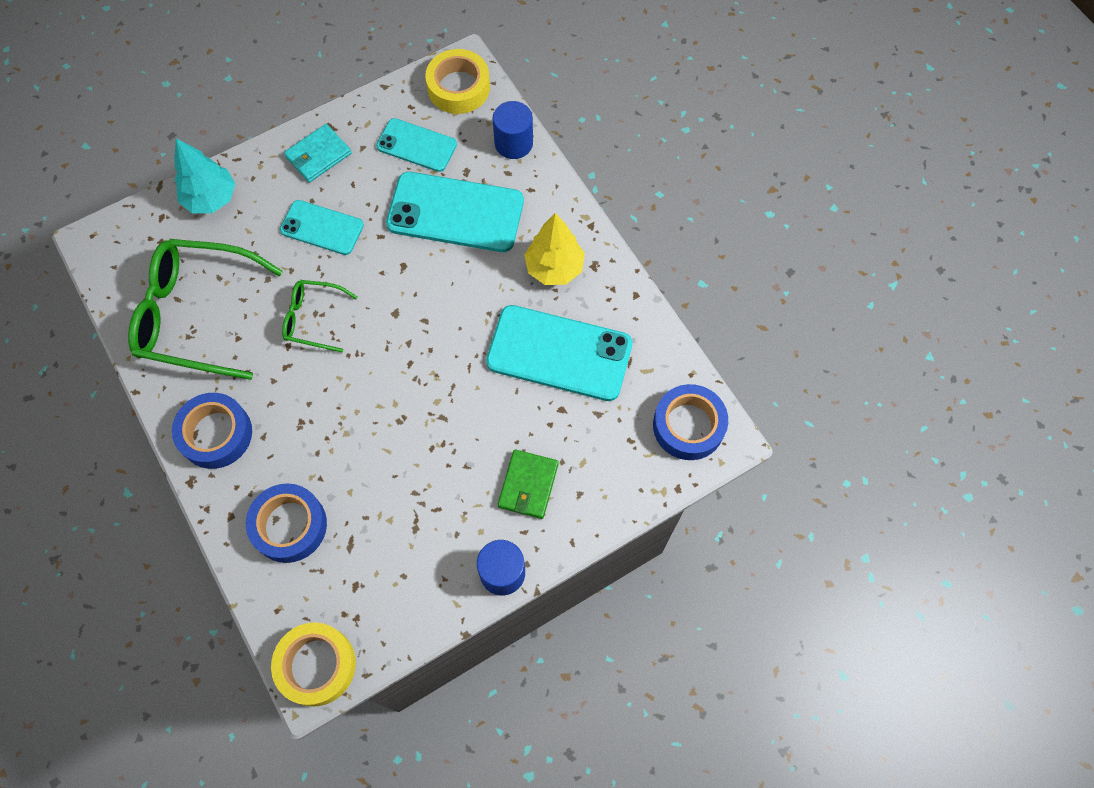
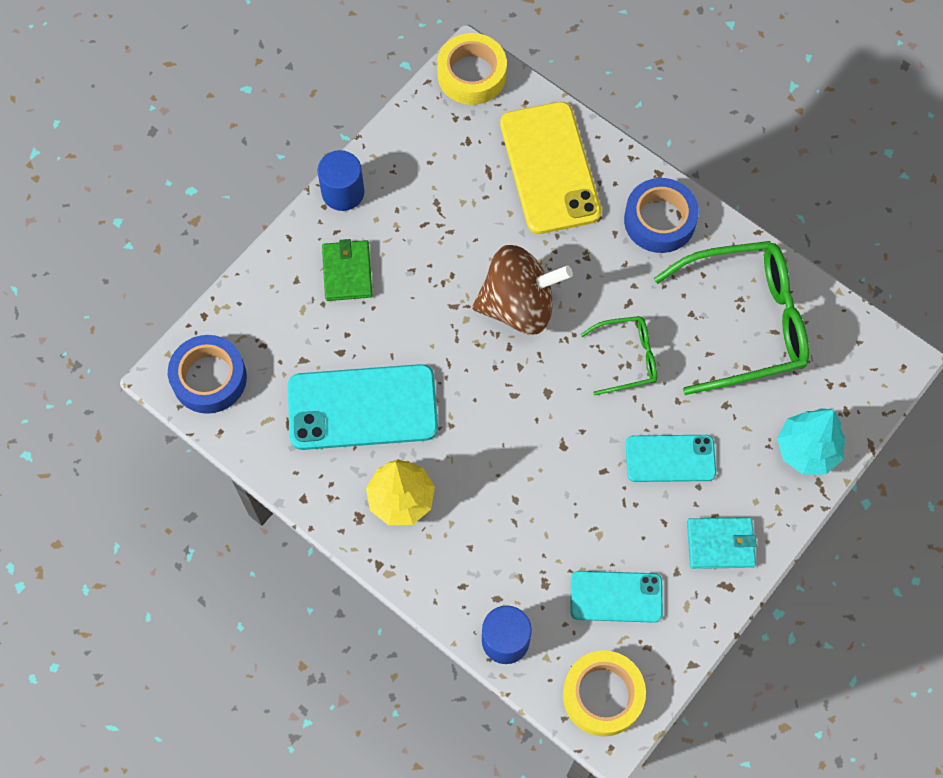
camera: 160 degrees right, 0 degrees up
(289, 525) = (550, 168): blue tape -> yellow phone
(318, 155) = (720, 544): turquoise wallet -> turquoise wallet turned 60 degrees clockwise
(384, 397) = (518, 306): none -> brown spinning top
(455, 213) = (534, 527): turquoise phone -> none

